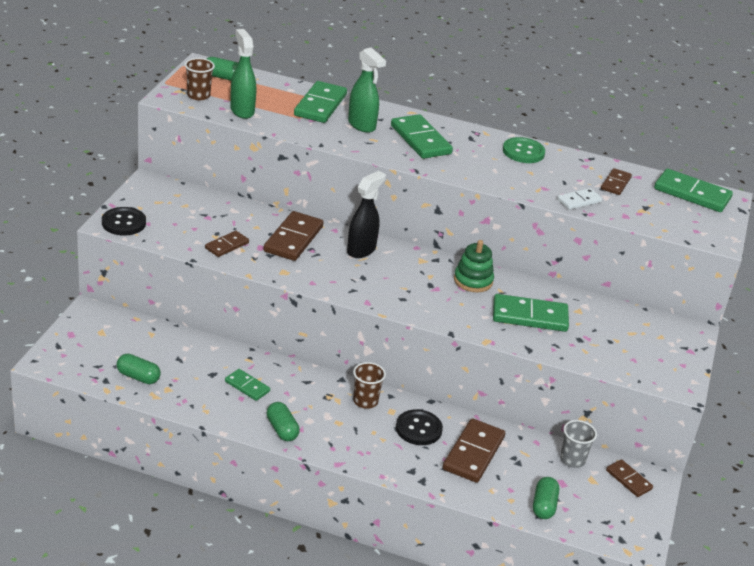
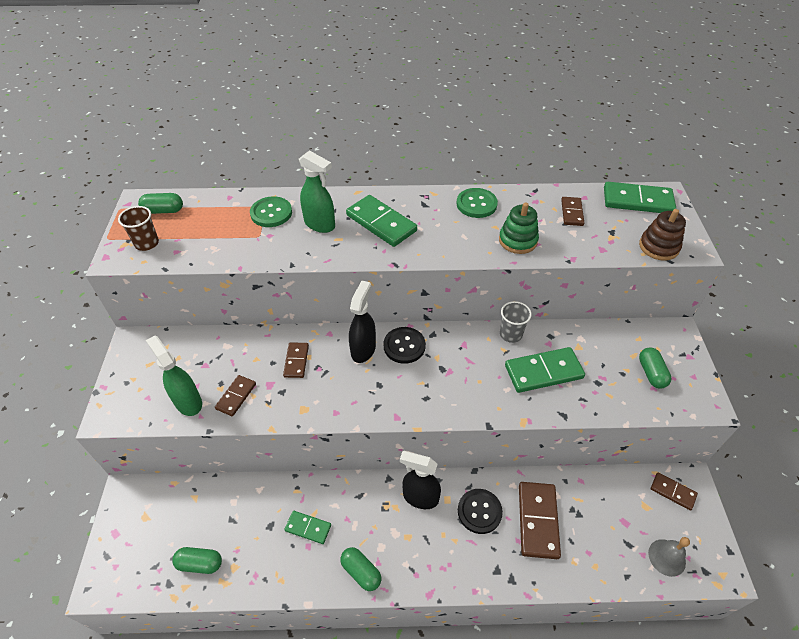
camera: 15 degrees left, 15 degrees up
(123, 223) = (122, 407): black button -> black button (404, 346)
(242, 110) = (197, 248): green spray bottle -> green spray bottle (188, 402)
(293, 239) = (296, 361): brown domino -> brown domino, size x0.57
(320, 105) = (271, 213): green domino -> green button
(365, 401) = (420, 497): brown cup -> black spray bottle
(473, 281) = (476, 347): green stacking toy -> green stacking toy (517, 240)
(544, 506) = (625, 560): green capsule -> green capsule (651, 373)
(572, 459) = (618, 489): grey cup -> grey cup (511, 334)
(579, 201) = (554, 246): white domino -> none
(588, 518) = (667, 557): none -> grey bell
(684, 230) = (658, 247): none -> brown stacking toy

